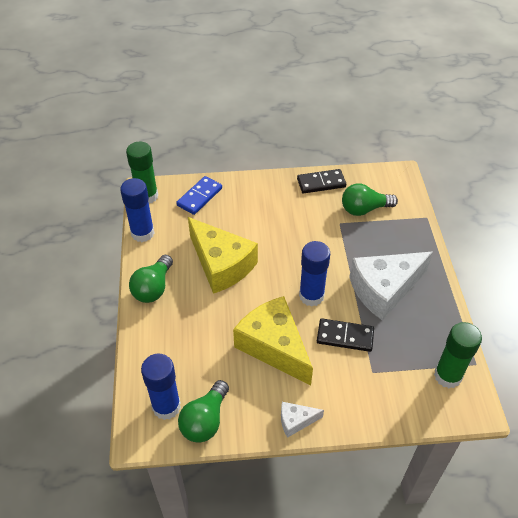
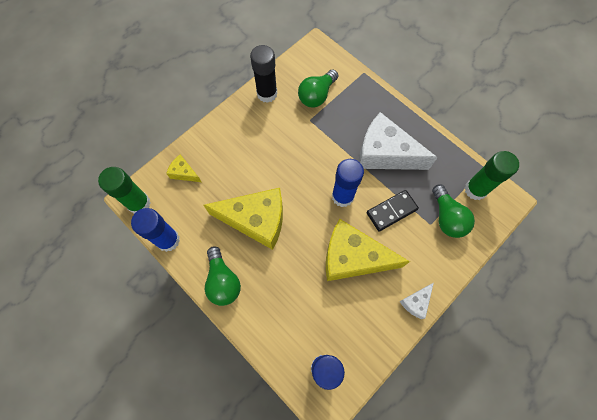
camera: 40 degrees left, 20 degrees up
(199, 197) = (184, 173): blue domino -> yellow cheese
(205, 420) = (359, 354): green light bulb -> green light bulb (447, 217)
(321, 183) = (267, 94): black domino -> black glue stick
(384, 289) = (385, 153): white cheese -> white cheese turned 90 degrees clockwise

